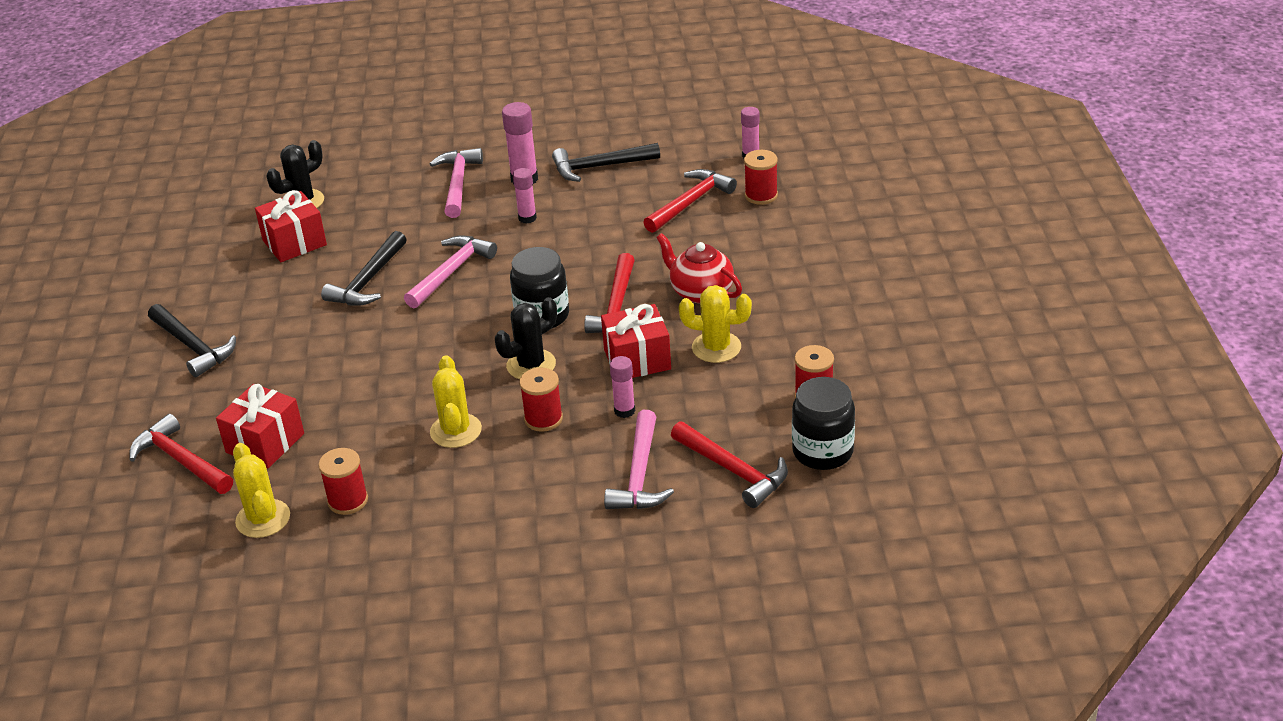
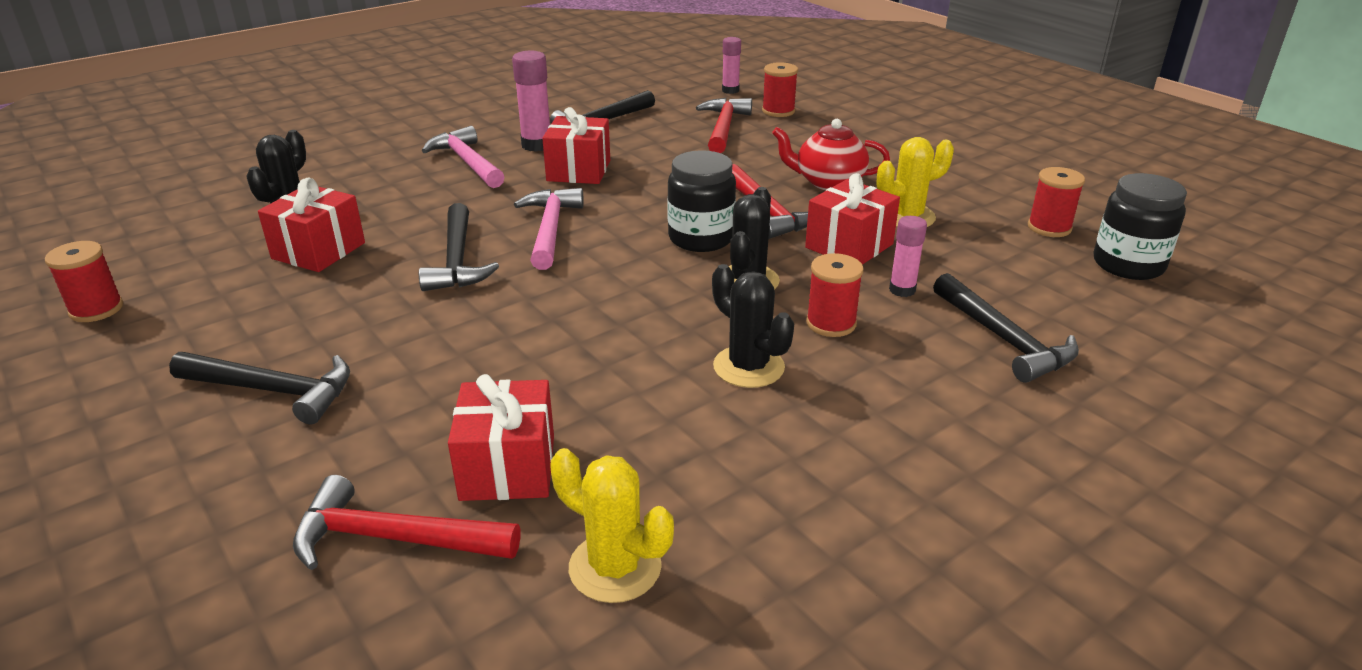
camera: 35 degrees left, 5 degrees down
(348, 501) = (711, 493): red spool -> red spool (96, 309)
(456, 431) = (748, 367): yellow cactus -> black cactus
(527, 218) = (578, 170): pink glue stick -> red gift
(639, 475) = (1004, 339): pink hammer -> black hammer
(733, 471) = (1082, 305): red hammer -> none

